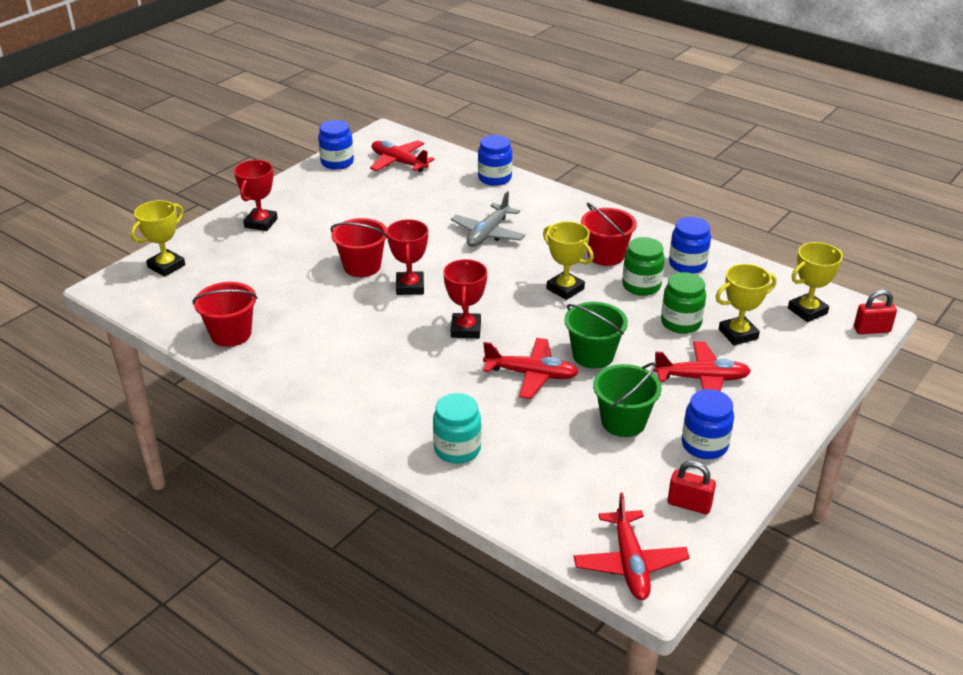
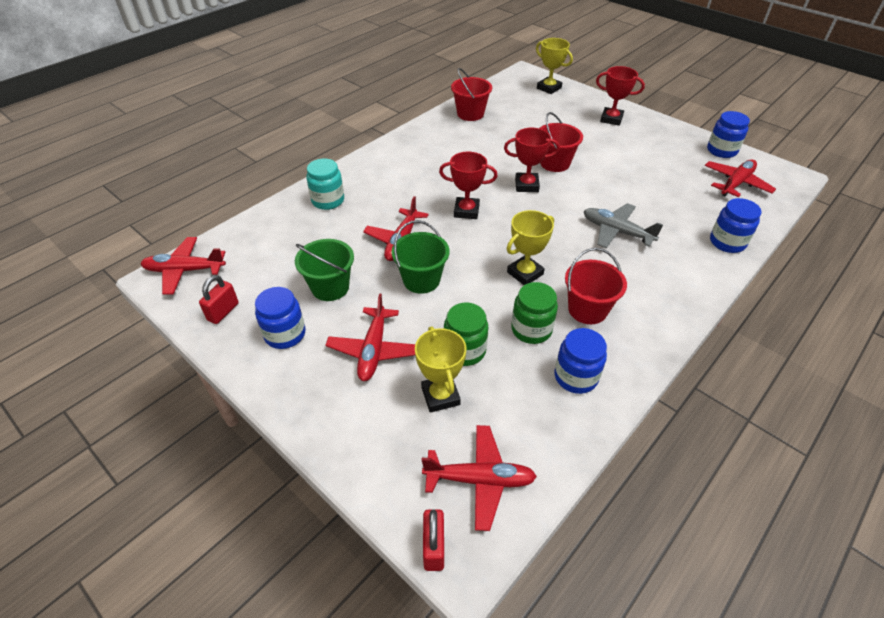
camera: 95 degrees right, 10 degrees up
(807, 311) = (480, 480): yellow trophy -> red plane

